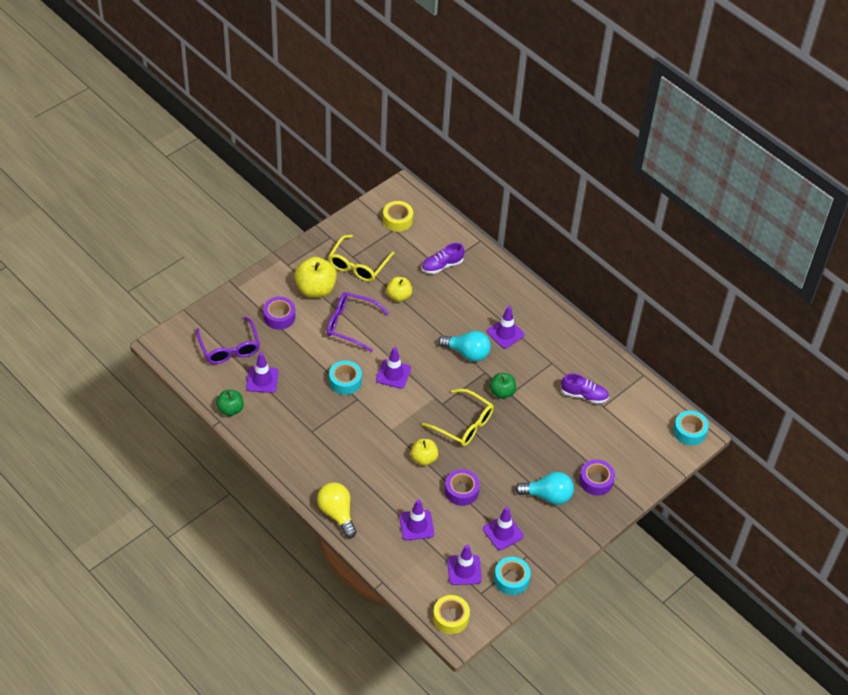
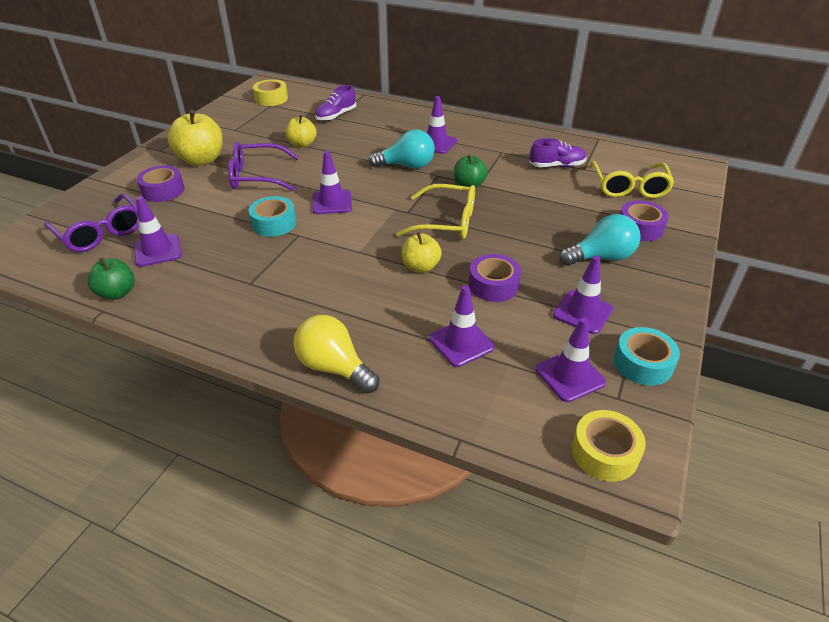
camera: 20 degrees left, 10 degrees down
(358, 265) = (244, 134): yellow glasses -> yellow glasses (629, 187)
(689, 431) = (686, 164): turquoise tape -> none

